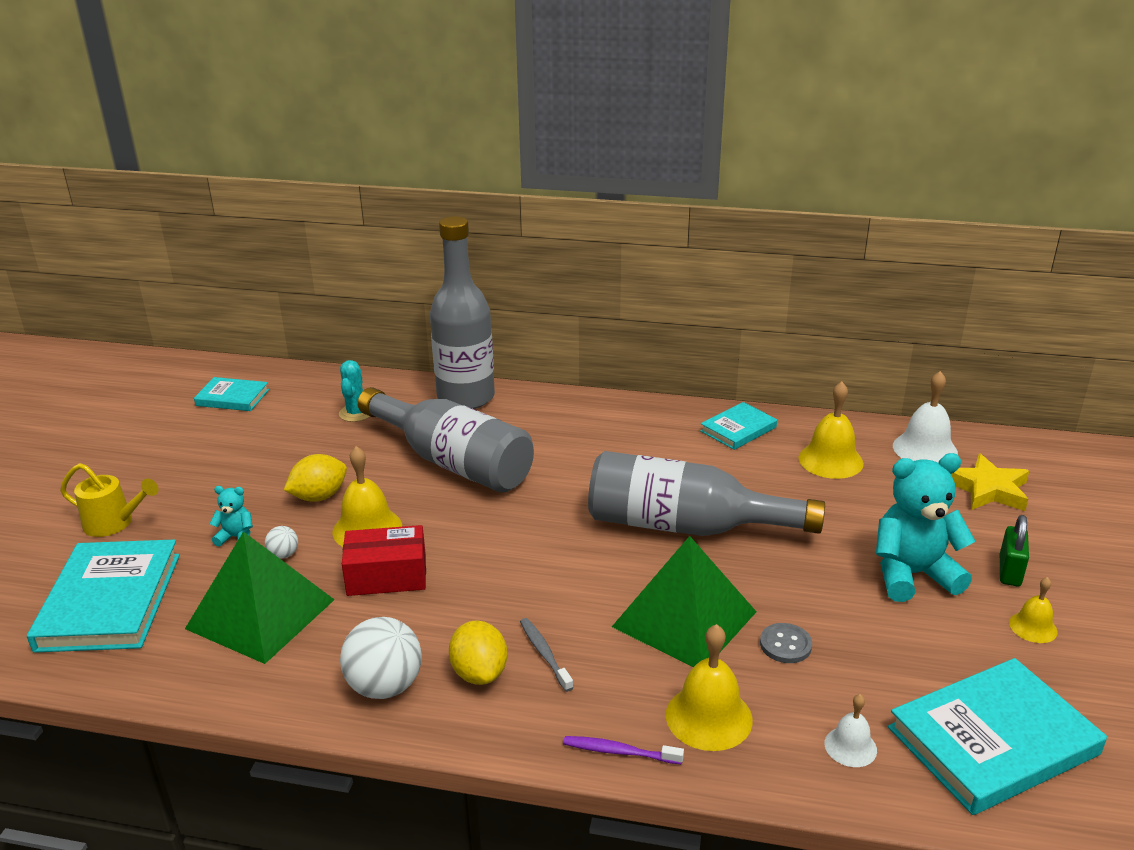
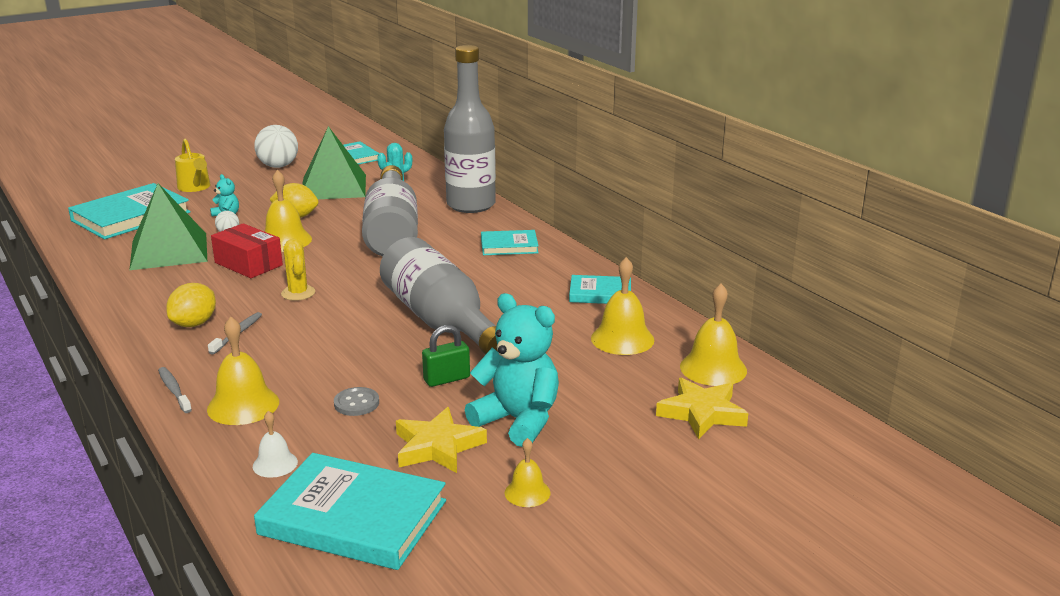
camera: 45 degrees right, 5 degrees down
(385, 686) = (149, 305): white ball -> white ball (278, 166)
(506, 576) = (298, 293): none -> yellow cactus
(584, 422) = (509, 246): none -> turquoise book
(619, 751) = (174, 390): purple toothbrush -> grey toothbrush
(684, 619) = (335, 360): green pyramid -> green pyramid (333, 187)
(914, 637) = (437, 447): none -> yellow star
(925, 449) = (713, 368): white bell -> yellow bell
(1009, 571) = (591, 459): green padlock -> green padlock (446, 379)

